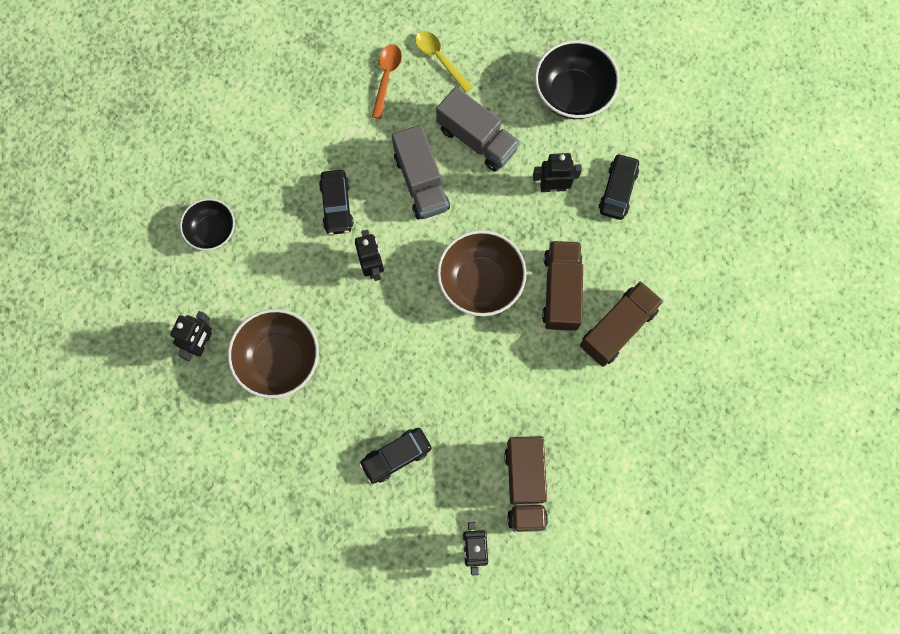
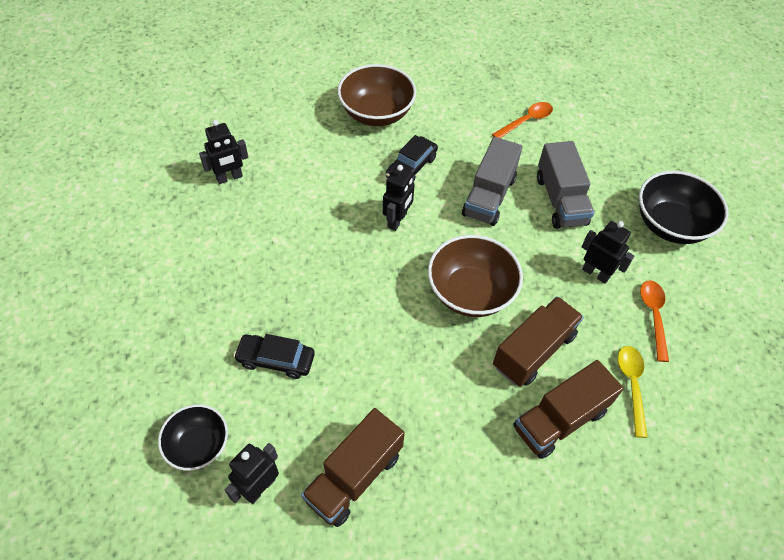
camera: 40 degrees right, 20 degrees down
(212, 231) = (311, 122): black bowl -> black bowl (198, 445)
(279, 359) = (267, 226): brown bowl -> brown bowl (376, 113)
(440, 59) = (578, 136): yellow spoon -> yellow spoon (631, 385)
(617, 190) = (653, 316): black car -> orange spoon
(617, 328) = (560, 419): brown truck -> brown truck turned 150 degrees clockwise

